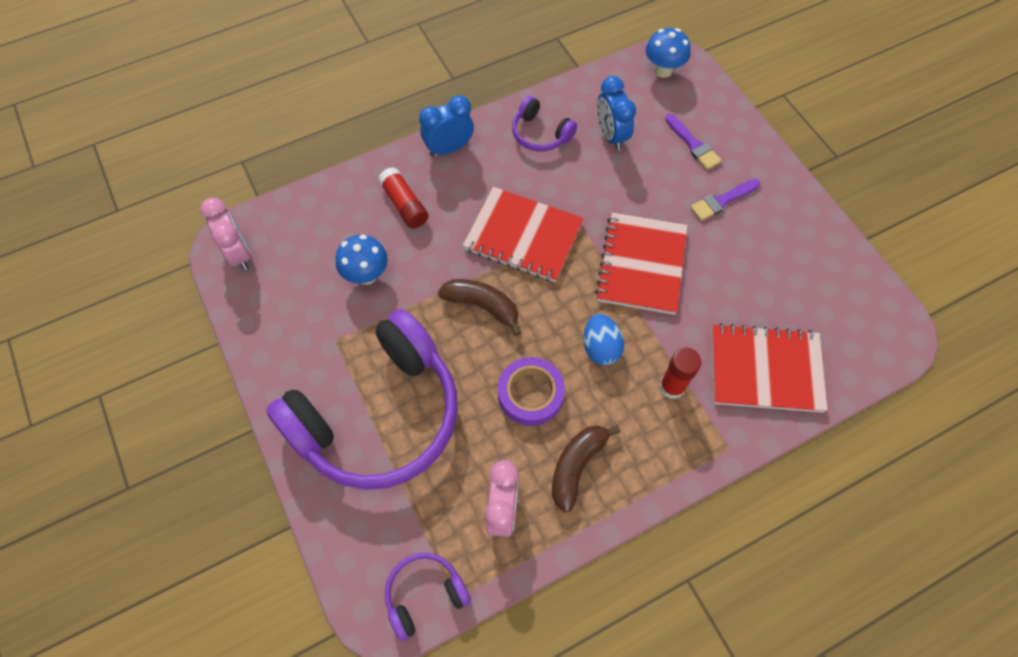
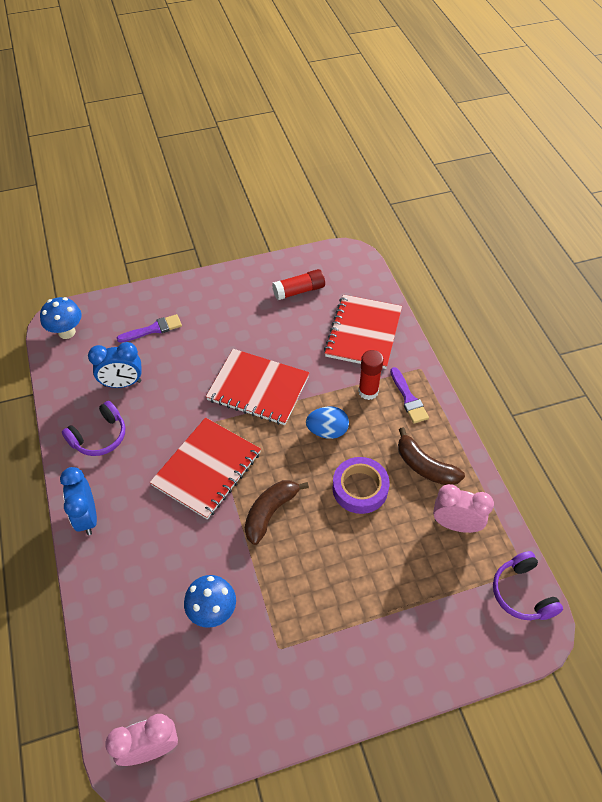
camera: 80 degrees left, 10 degrees down
(378, 415) = (362, 615): purple headphones -> none
(404, 205) = (141, 567): red glue stick -> red glue stick (299, 291)
(722, 201) = (214, 324): purple brush -> purple brush (408, 398)

